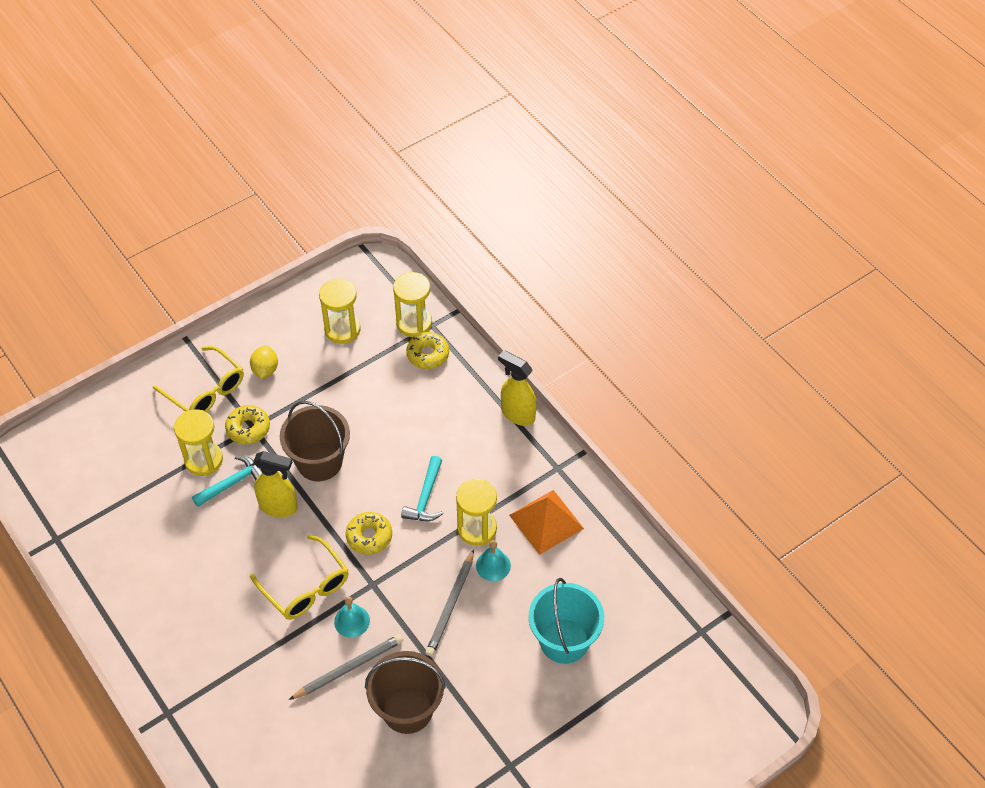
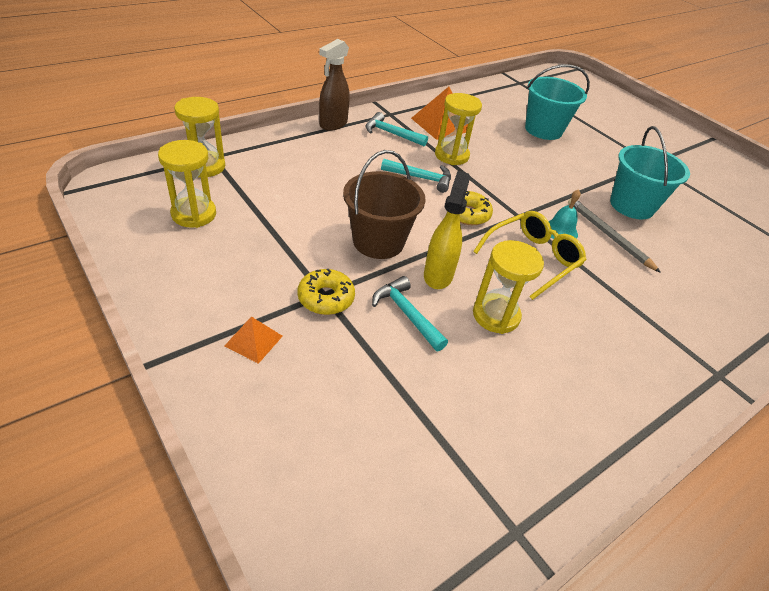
camera: 95 degrees left, 10 degrees down
(203, 460) = (371, 342): yellow hourglass -> yellow hourglass (496, 315)
(205, 390) = (253, 340): yellow glasses -> orange pyramid
(265, 370) = (235, 280): yellow lemon -> none
(407, 709) = (632, 205): brown bucket -> turquoise bucket
(428, 354) = (250, 162): yellow donut -> none
(451, 605) = (528, 175): grey pencil -> none
(493, 565) = (486, 152): turquoise bell -> none
(511, 470) = (391, 134): none -> turquoise hammer
(517, 414) = (333, 124): yellow spray bottle -> brown spray bottle

